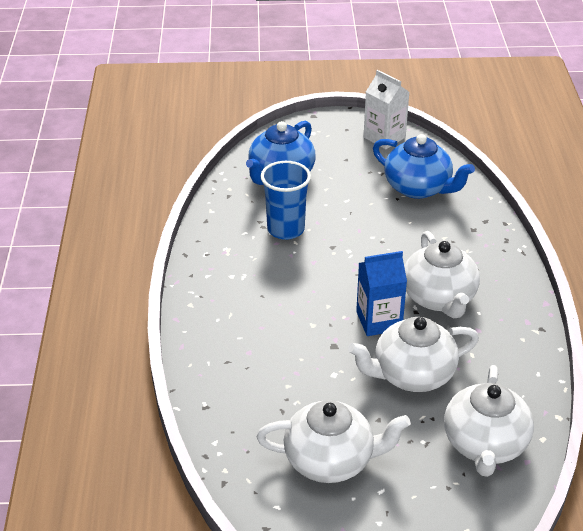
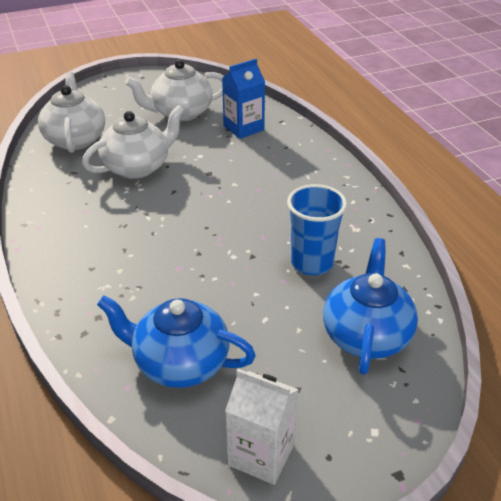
camera: 160 degrees right, 0 degrees up
(379, 321) = (177, 198): blue carton -> blue carton (243, 128)
(439, 298) = (126, 229): white teapot -> none

